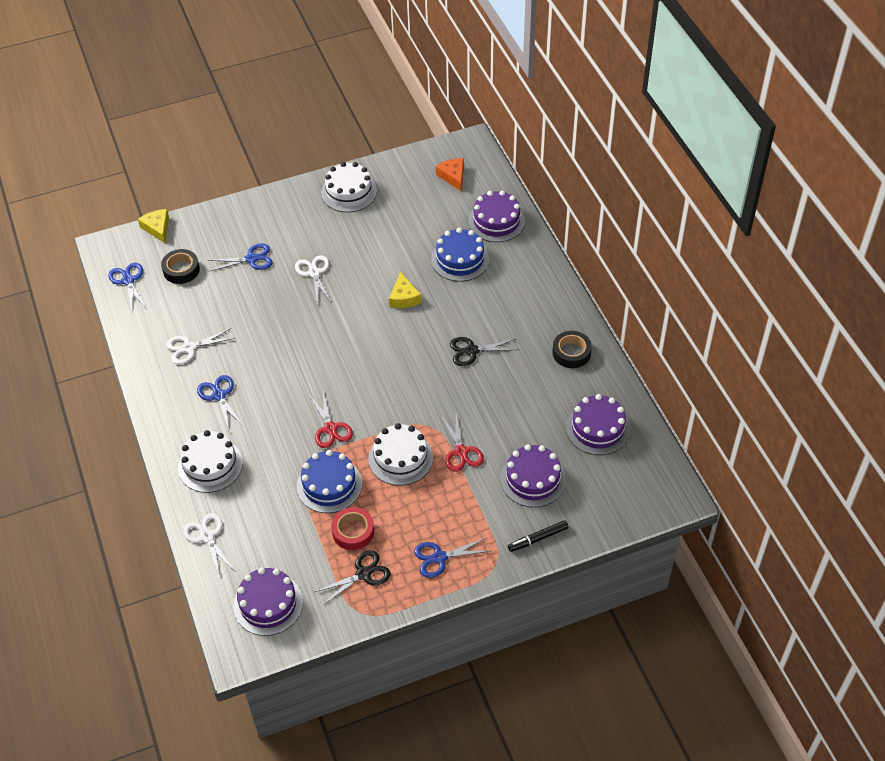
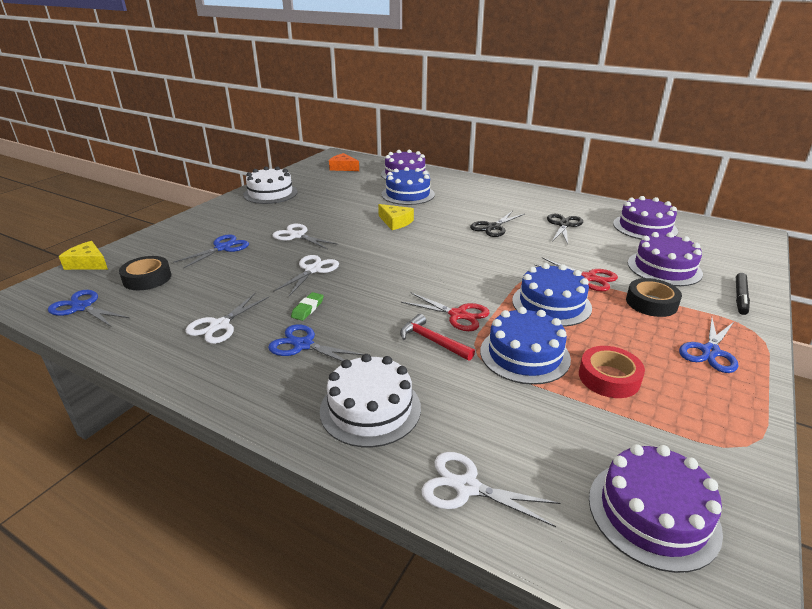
camera: 40 degrees left, 20 degrees down
(249, 364) = (308, 309): none -> green eraser
(287, 324) = (313, 270): none -> white scissors
(291, 439) = (432, 341): none -> red hammer
(363, 573) = (682, 407): black scissors -> black scissors (563, 225)
(400, 458) = (551, 304): white cake -> blue cake
(571, 353) = (558, 204): black tape -> black tape (651, 303)

